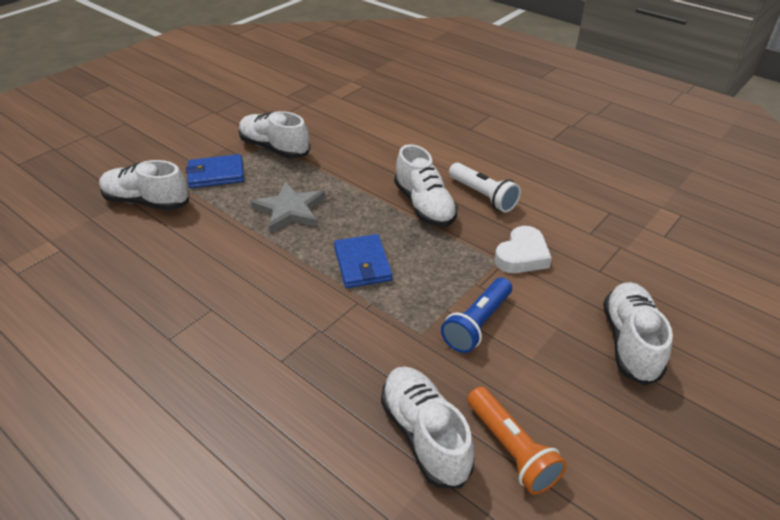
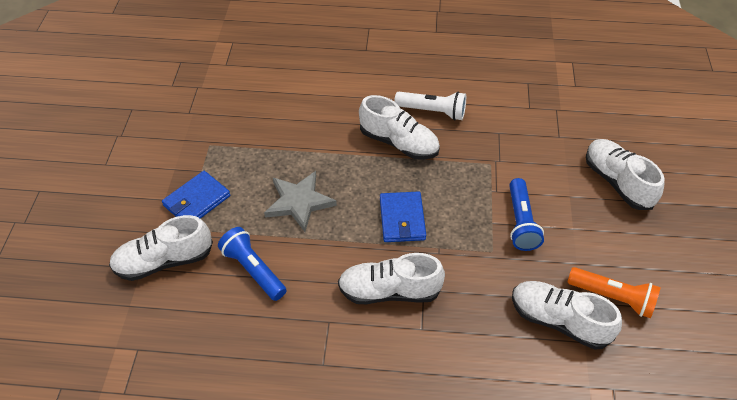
camera: 35 degrees left, 10 degrees up
(200, 240) = (253, 270): none -> blue flashlight
(274, 148) = (221, 148): white shoe -> white shoe (389, 291)
(362, 264) = (402, 219): blue wallet -> blue wallet turned 45 degrees clockwise
(522, 255) = (502, 151): white heart -> none

